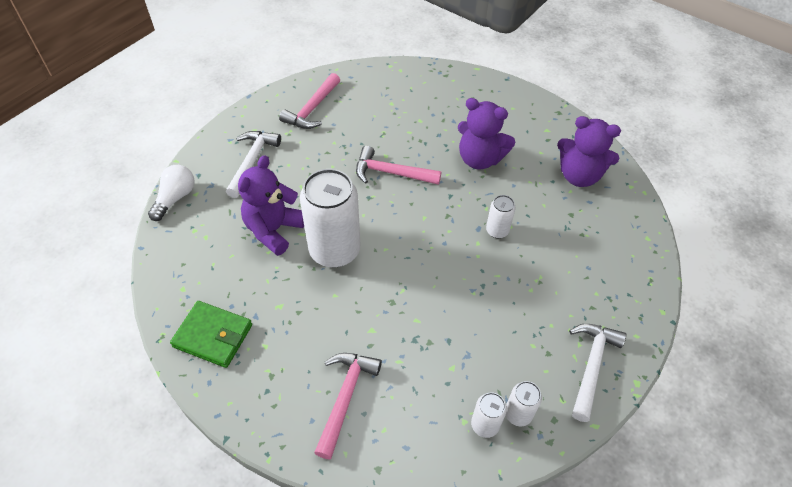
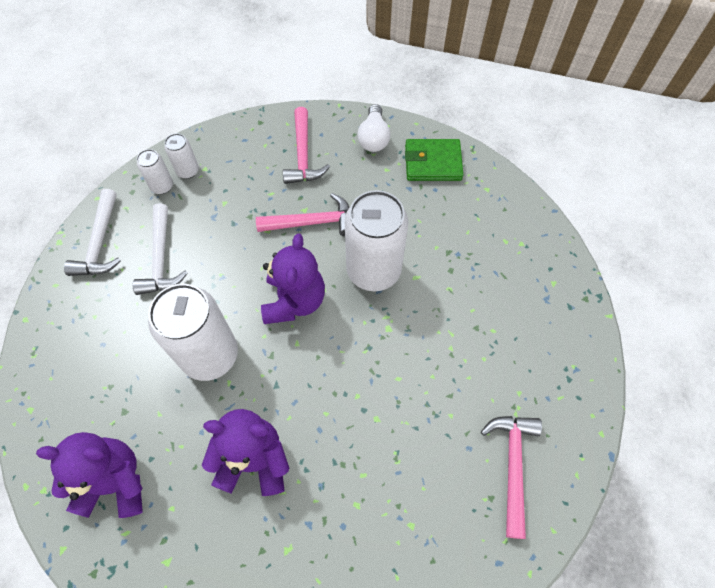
camera: 160 degrees right, 10 degrees up
(175, 198) = (568, 270): white light bulb -> white light bulb (373, 138)
(252, 161) = (527, 347): white hammer -> white hammer (161, 258)
(274, 230) = (445, 271): purple teddy bear -> purple teddy bear (294, 301)
(391, 173) = (358, 392): pink hammer -> pink hammer (312, 222)
(497, 231) = (210, 355): white can -> white can, size x2.14

